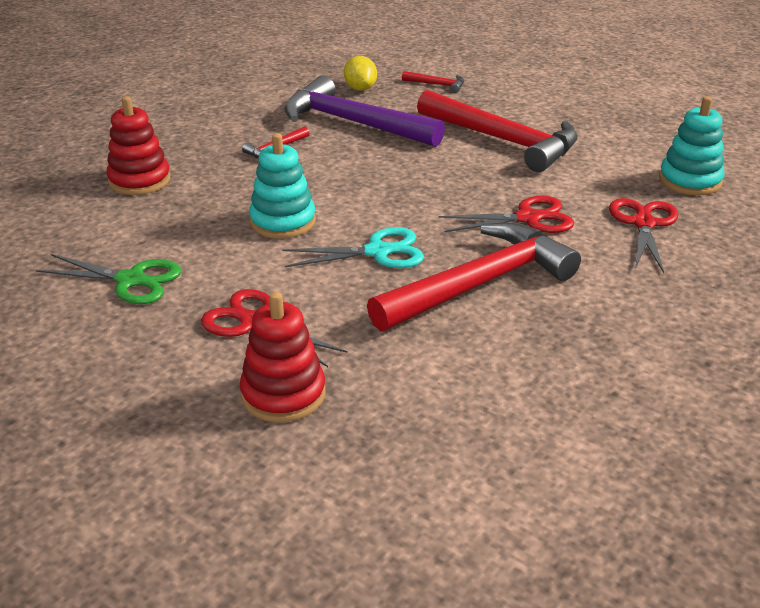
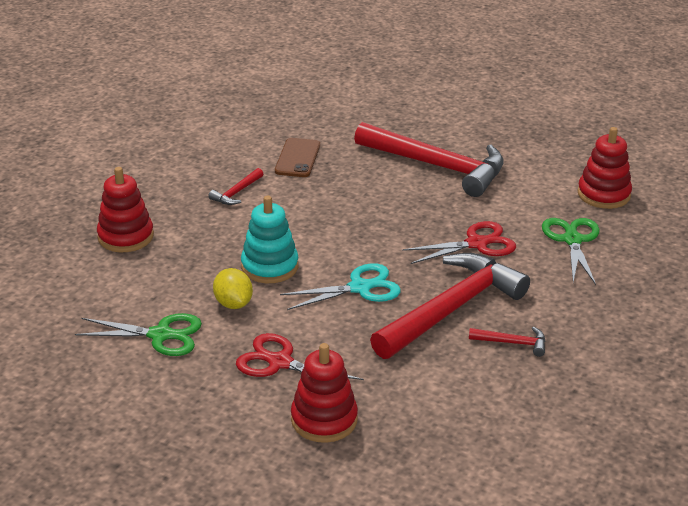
camera: 10 degrees left, 0 degrees up
(353, 123) = (298, 158): purple hammer -> brown phone
(360, 88) = (292, 119): yellow lemon -> yellow lemon (233, 303)
(437, 85) = (363, 109): red hammer -> red hammer (513, 343)
(644, 224) = (572, 240): red scissors -> green scissors
(690, 181) = (603, 194): turquoise stacking toy -> red stacking toy

